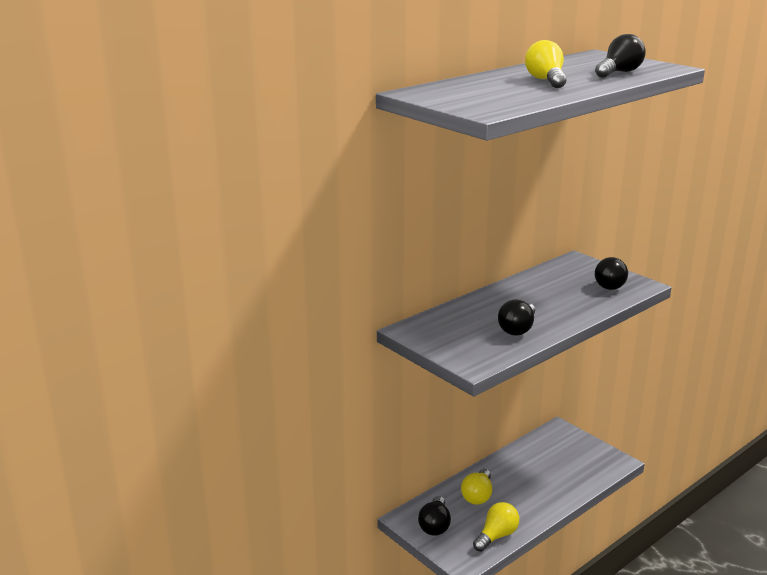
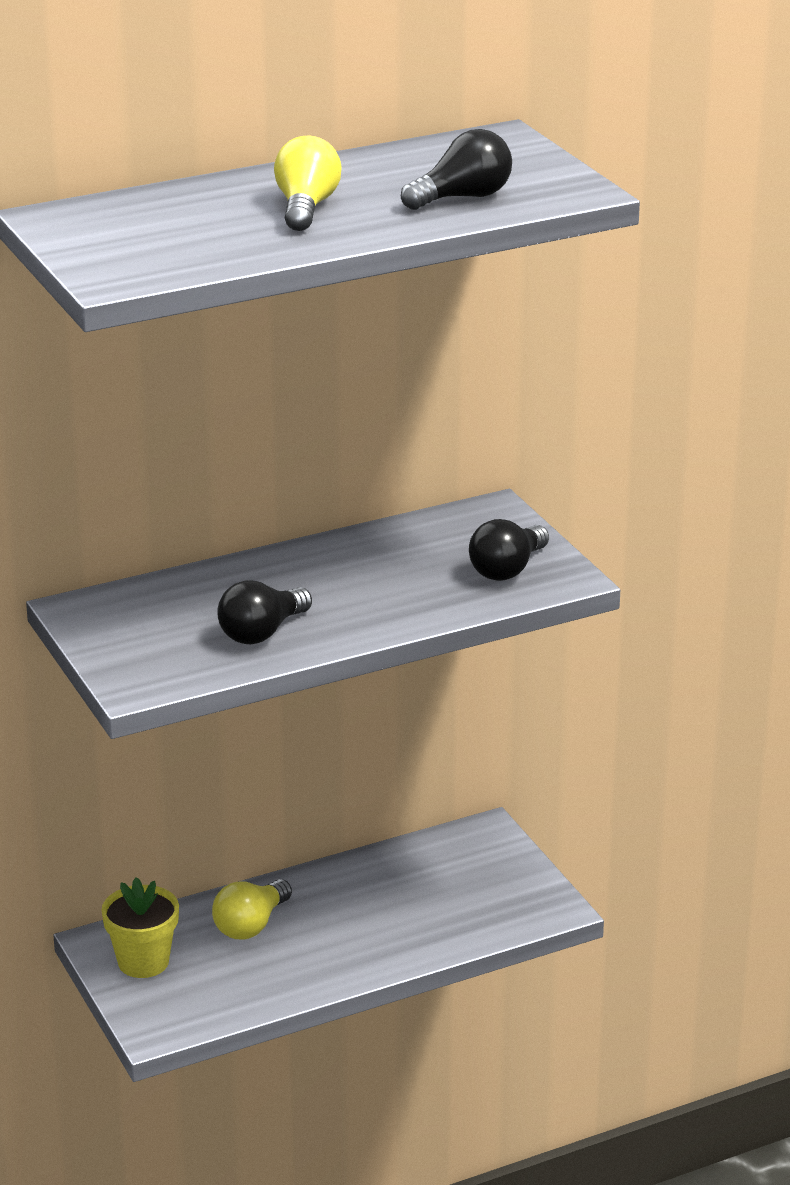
camera: 15 degrees right, 5 degrees up
(435, 525) = (143, 962): black light bulb -> yellow flower pot
(496, 536) = (238, 997): yellow light bulb -> none

